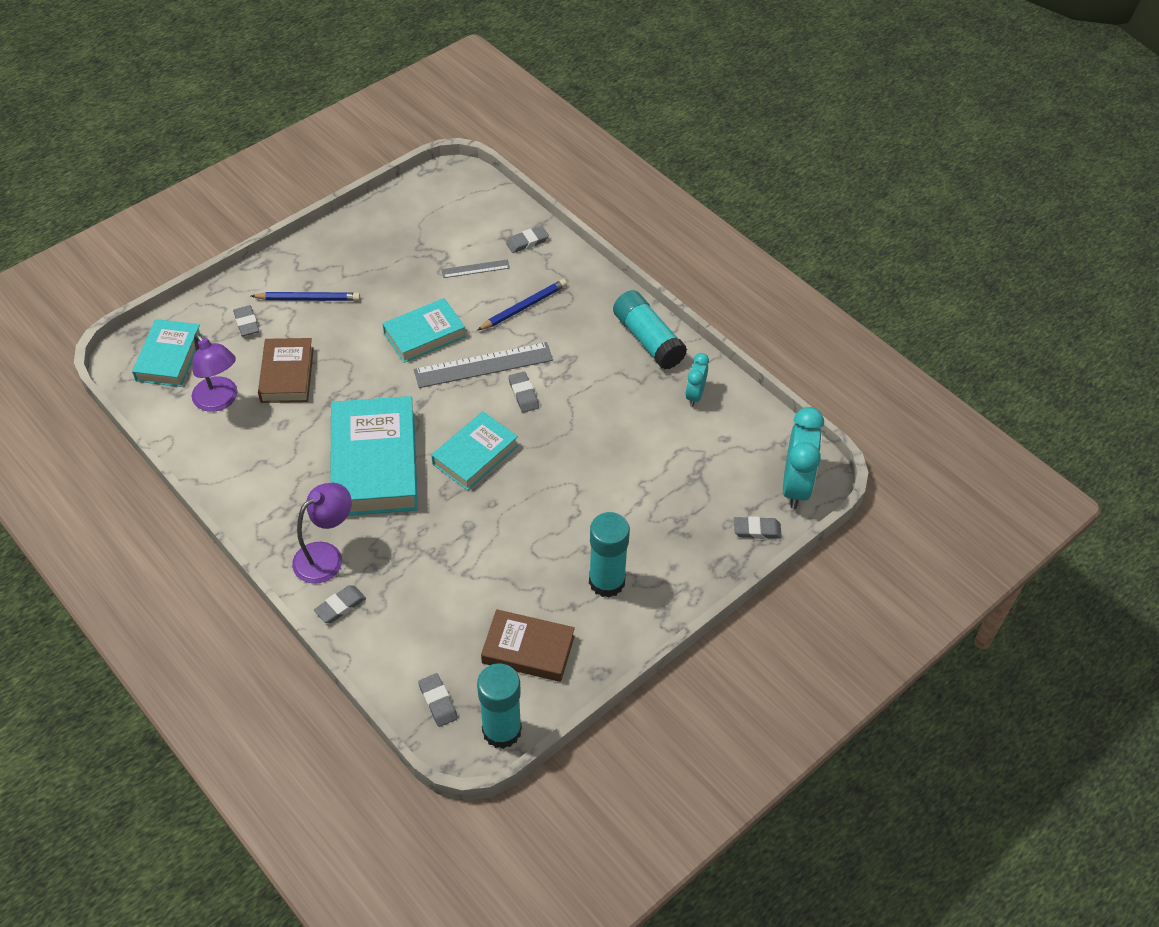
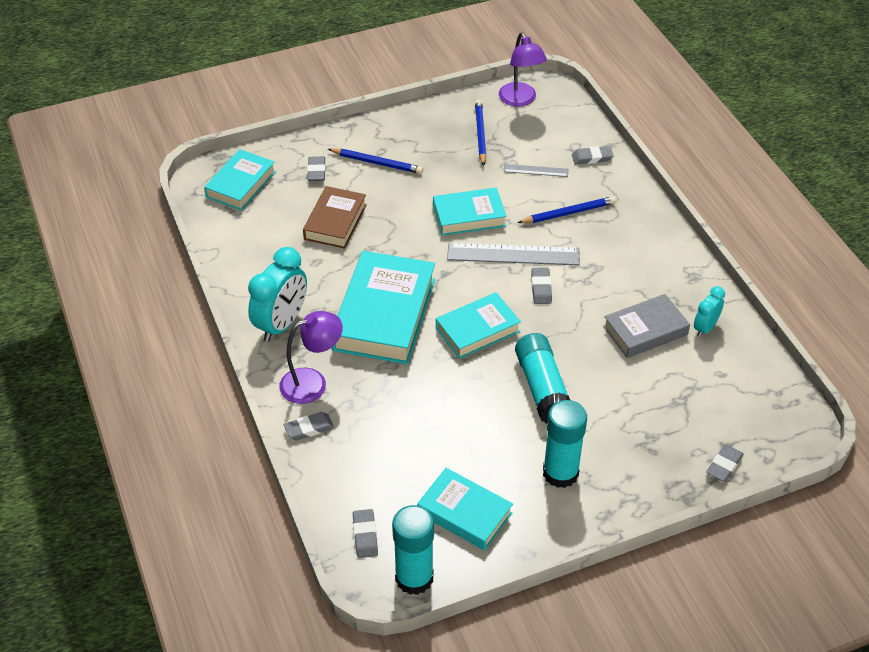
camera: 20 degrees right, 5 degrees down
(220, 401) = (270, 230): purple lamp -> purple lamp (520, 100)
(405, 242) = (480, 134): none -> blue pencil
(528, 649) = (464, 513): brown book -> turquoise book
(639, 413) = (645, 330): none -> grey book
(648, 340) = (676, 268): turquoise glue stick -> turquoise glue stick (542, 388)
(757, 530) = (724, 465): grey eraser -> grey eraser turned 75 degrees counterclockwise
(796, 486) = (778, 435): turquoise clock -> turquoise clock (281, 324)

